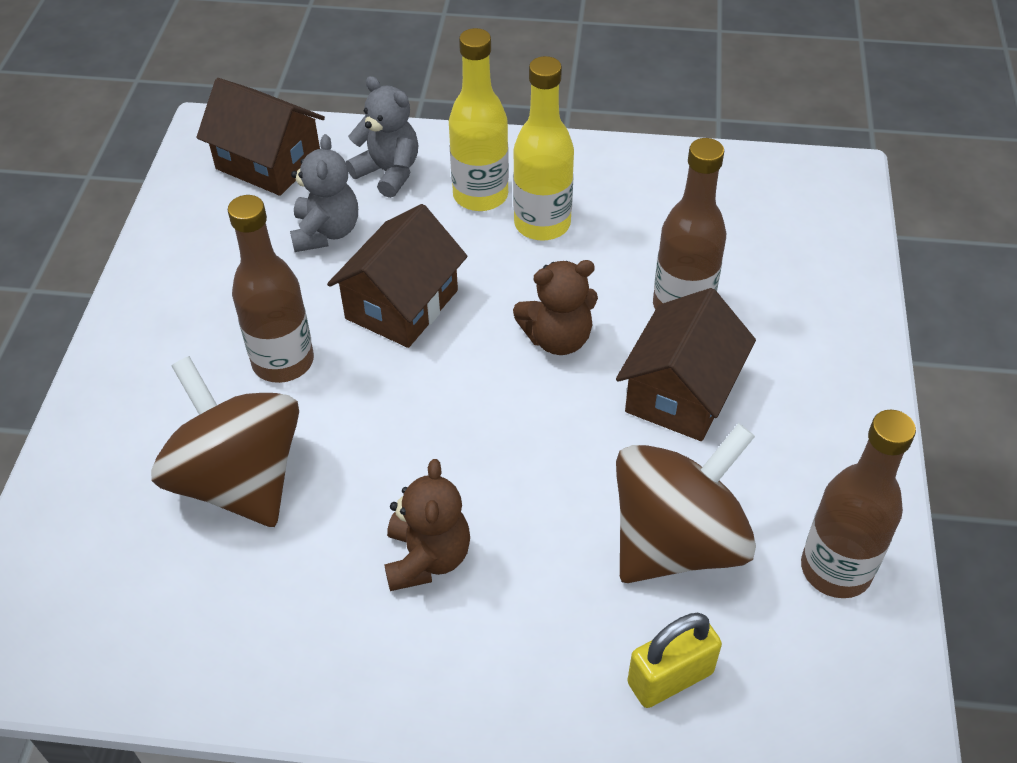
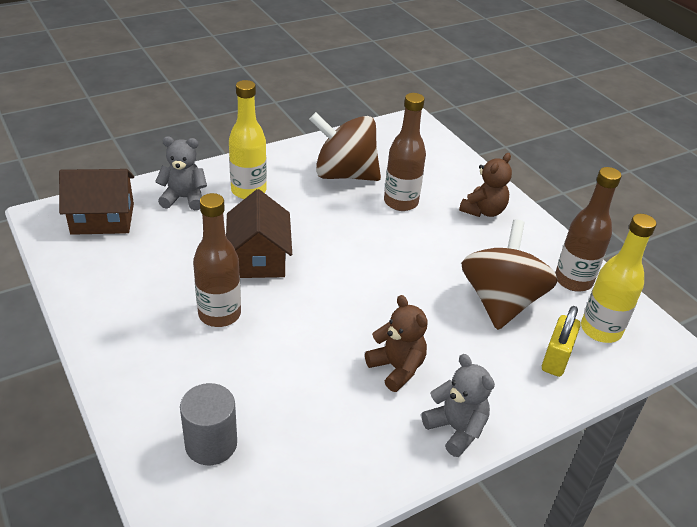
camera: 40 degrees left, 10 degrees down
(123, 528) = (211, 444): none -> grey cylinder
(239, 480) = (256, 384): brown spinning top -> brown spinning top (344, 174)
(326, 232) = (177, 241): grey teddy bear -> grey teddy bear (456, 429)
(542, 224) = (295, 192): yellow bottle -> yellow bottle (600, 330)
(558, 339) = (357, 240): brown teddy bear -> brown teddy bear (483, 211)
(681, 393) = (438, 239): brown house -> none

